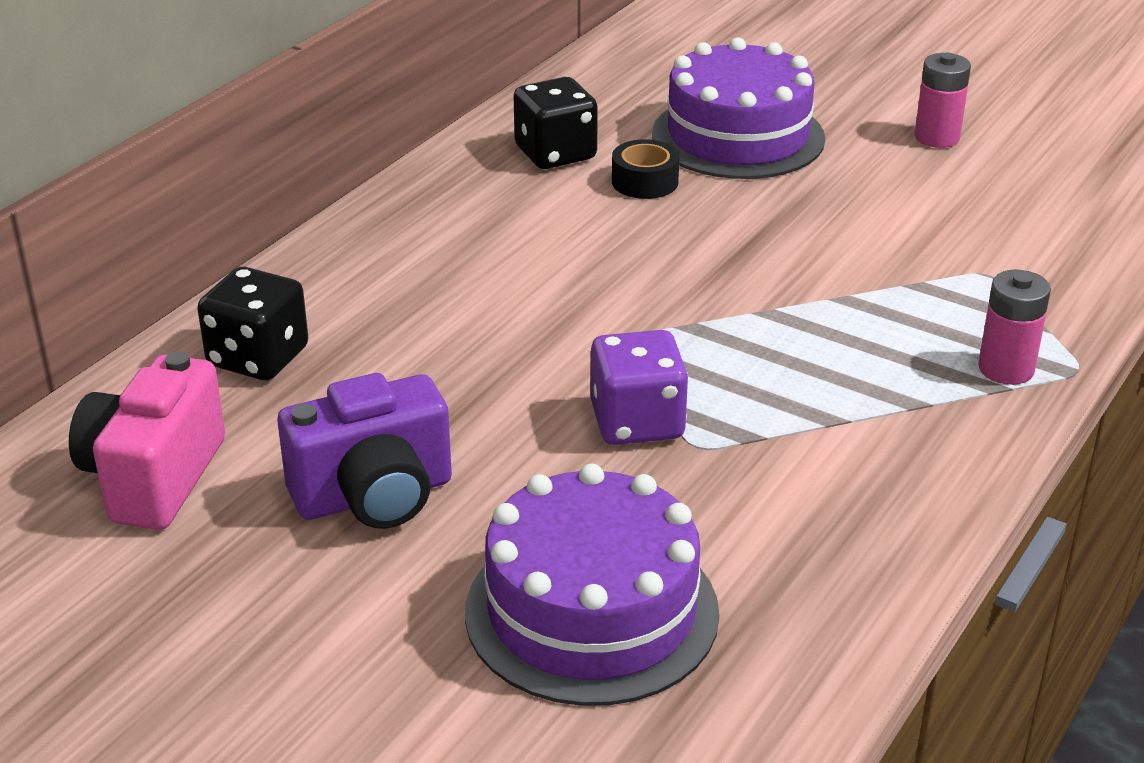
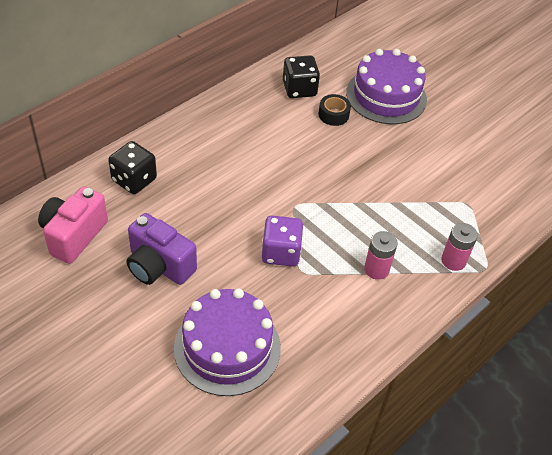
camera: 10 degrees right, 15 degrees up
(374, 496) = (159, 266): purple camera -> purple camera turned 45 degrees clockwise
(937, 137) = (479, 116): pink battery -> pink battery (376, 269)

